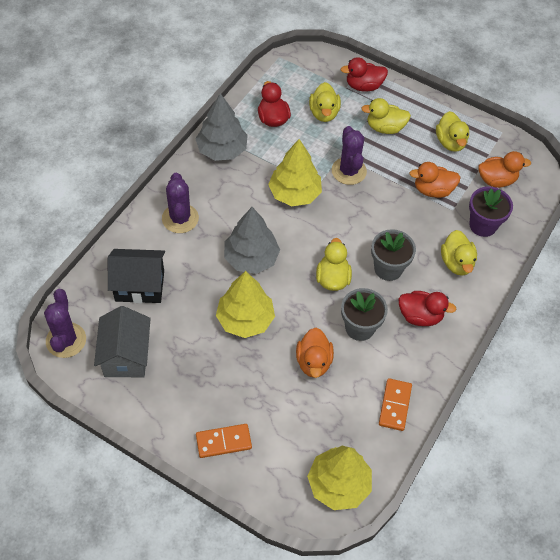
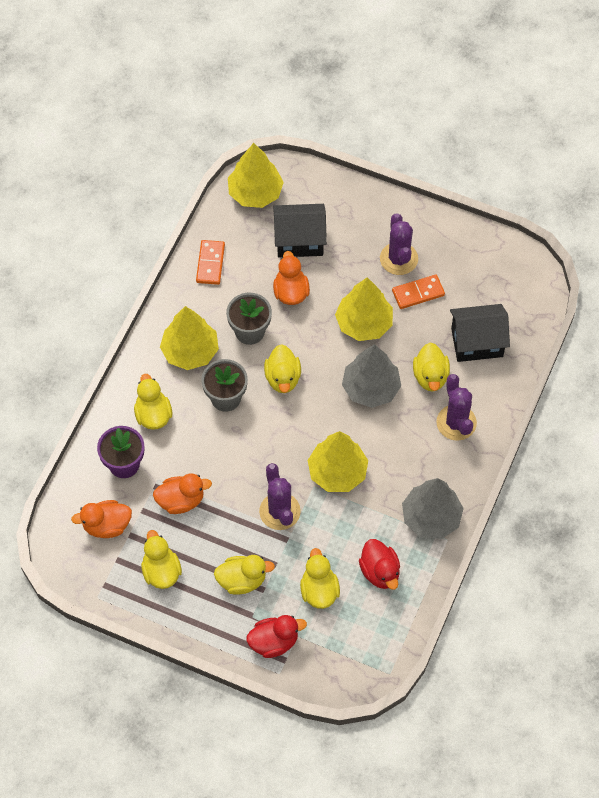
camera: 175 degrees right, 5 degrees up
(66, 340) = (530, 279): purple cactus -> purple cactus (398, 259)
(126, 355) = (469, 273): grey house -> none
(193, 261) = (430, 376): none -> yellow duck
(223, 441) = (361, 213): orange domino -> orange domino (418, 293)
(296, 418) = (299, 240): none -> black house
(420, 316) = (190, 351): red duck -> yellow tree

